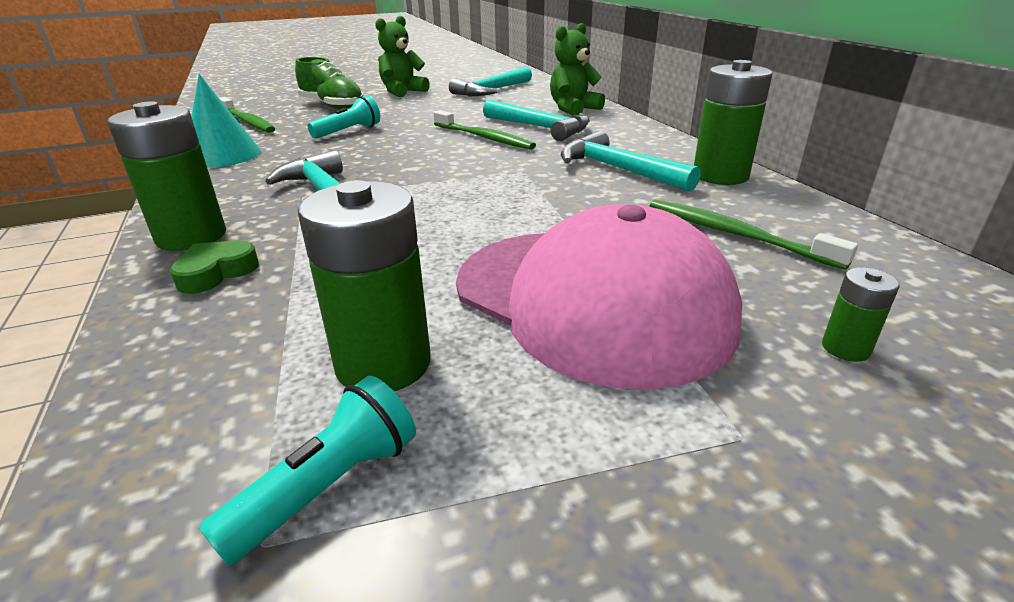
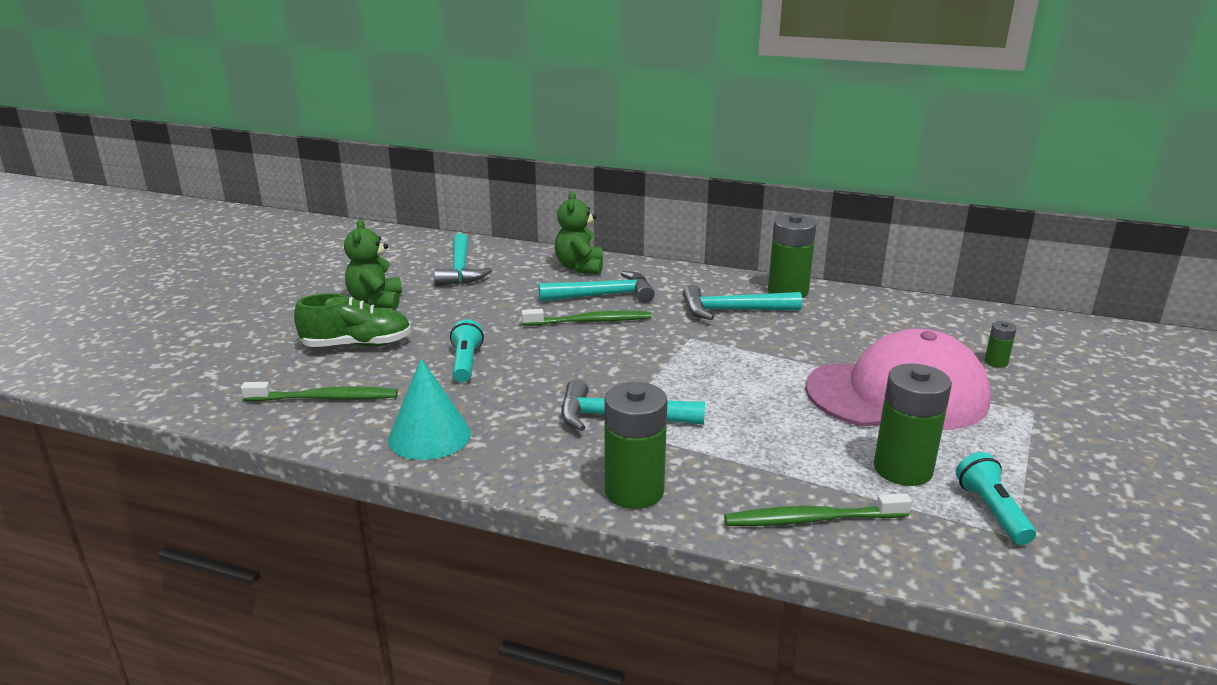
camera: 50 degrees left, 5 degrees down
(216, 273) = (720, 494): green heart -> none
(734, 234) = (869, 328): green toothbrush -> green toothbrush (811, 519)

